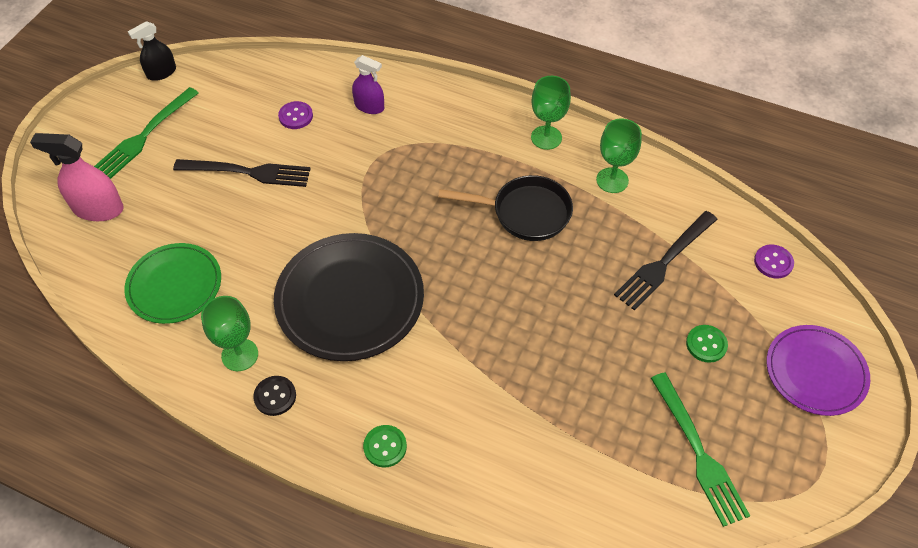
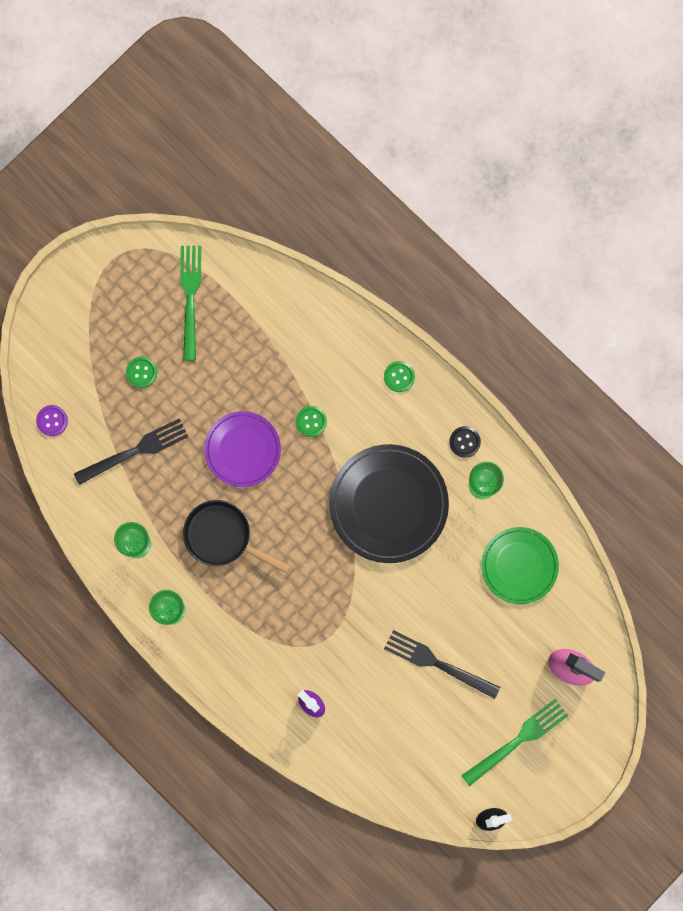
camera: 160 degrees left, 25 degrees up
(296, 116) = (380, 715): purple button -> none
(477, 357) = (311, 421): none -> green button
(815, 372) = (76, 324): purple plate -> purple plate (242, 449)

